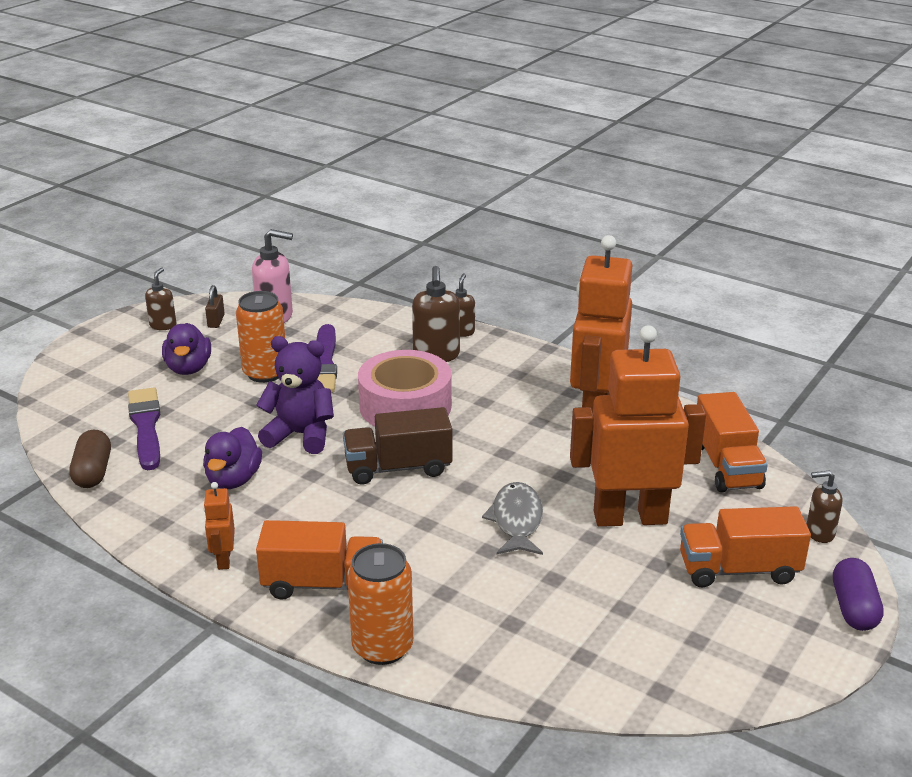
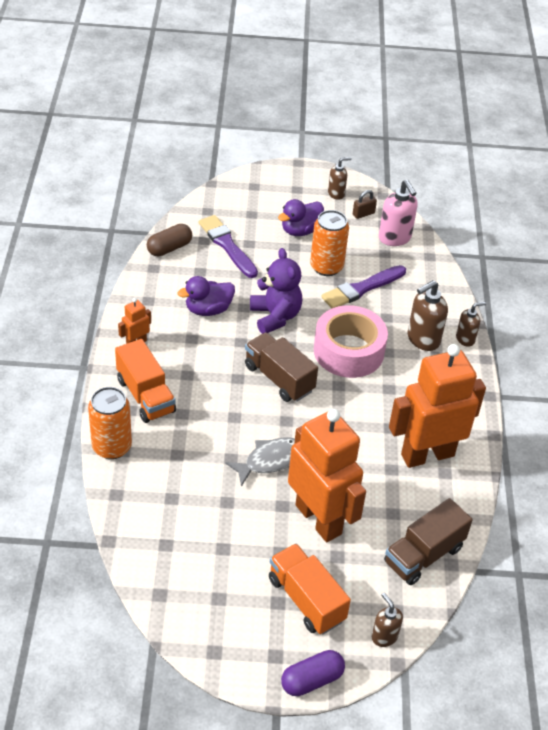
camera: 55 degrees right, 15 degrees up
(146, 426) = (227, 245): purple brush -> purple brush turned 75 degrees counterclockwise
(726, 466) = (423, 555): orange truck -> brown truck

